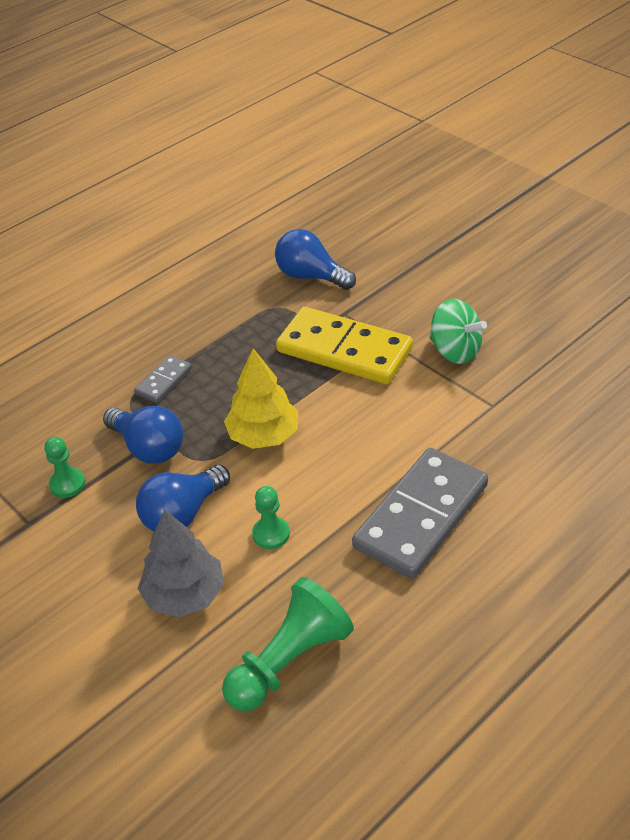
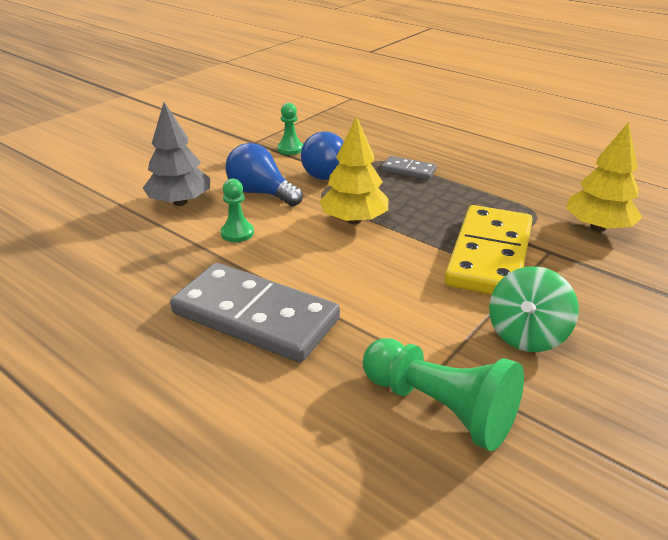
camera: 80 degrees right, 10 degrees down
(289, 661) = (103, 252): green pawn -> green pawn (439, 407)
(311, 276) = (598, 227): blue light bulb -> yellow tree

